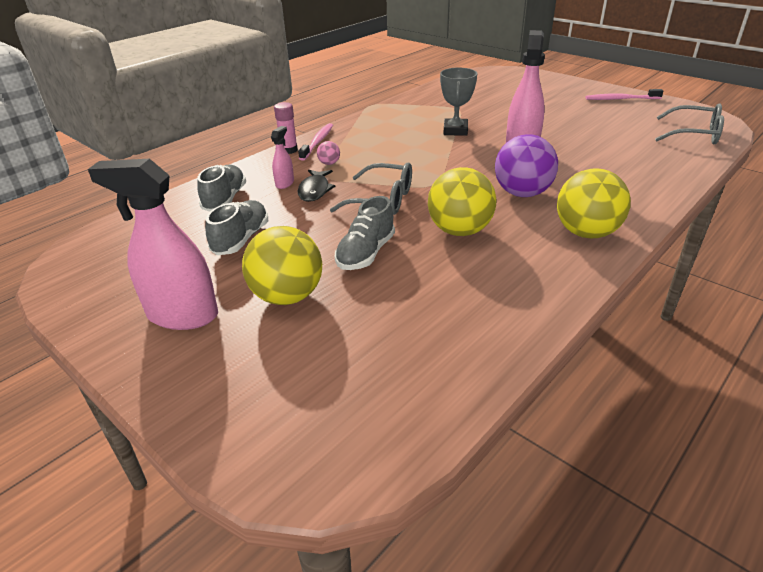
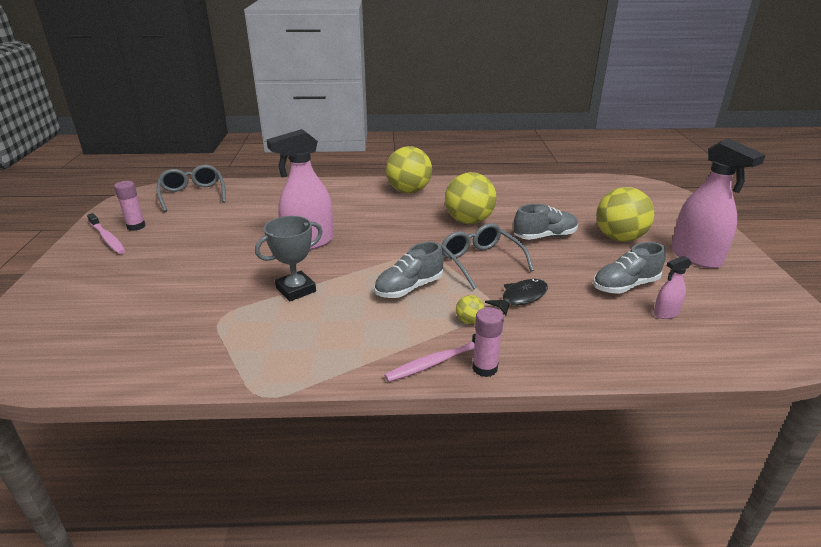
camera: 135 degrees left, 5 degrees down
(225, 199) = (615, 333): grey shoe -> grey shoe (409, 288)
(285, 183) = (539, 320): pink spray bottle -> pink spray bottle (666, 313)
(329, 163) = (469, 321): pink ball -> yellow ball
(522, 193) = (387, 220): purple ball -> none
(635, 108) = (136, 226): none -> pink glue stick

